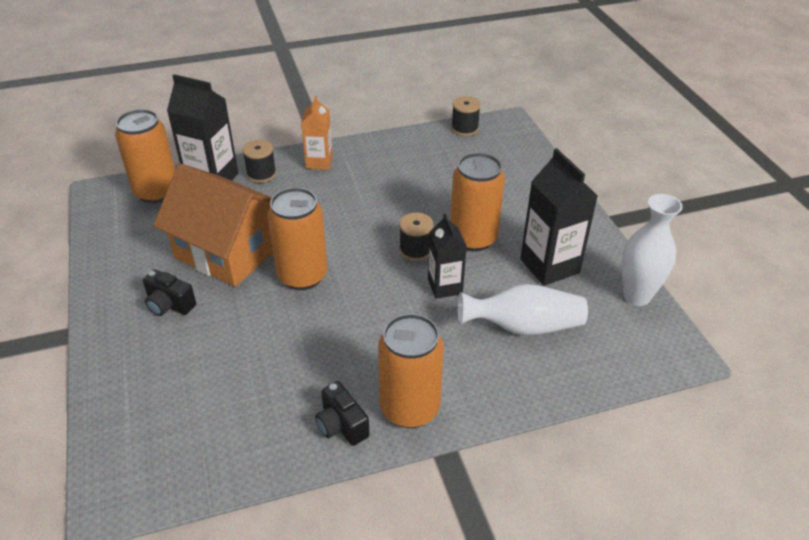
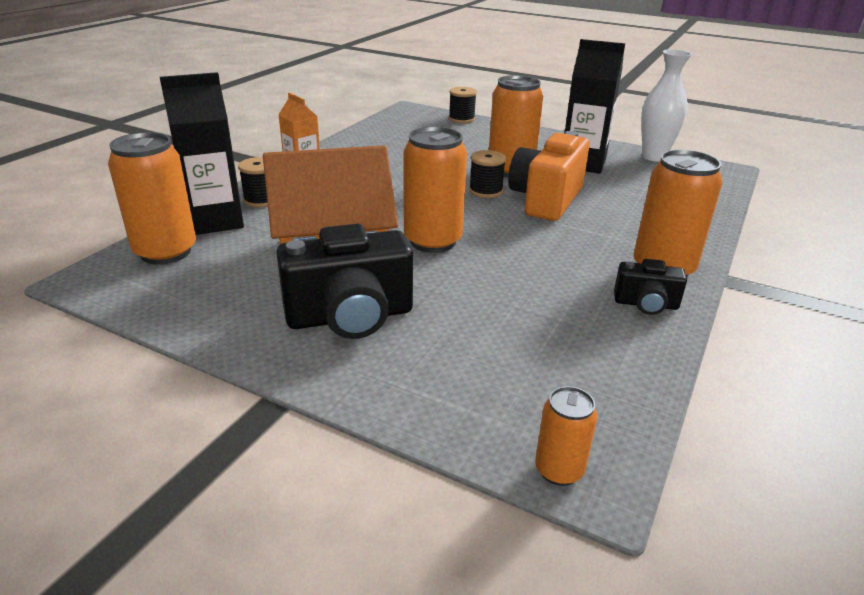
camera: 45 degrees left, 10 degrees down
(106, 480) = (559, 470): none -> orange can
(169, 305) = (350, 317): black camera -> black camera, size x1.91
(445, 286) = (545, 200): black carton -> orange camera
(464, 128) = (385, 121): black spool -> black spool (461, 119)
(523, 326) = (631, 196): white vase -> none

